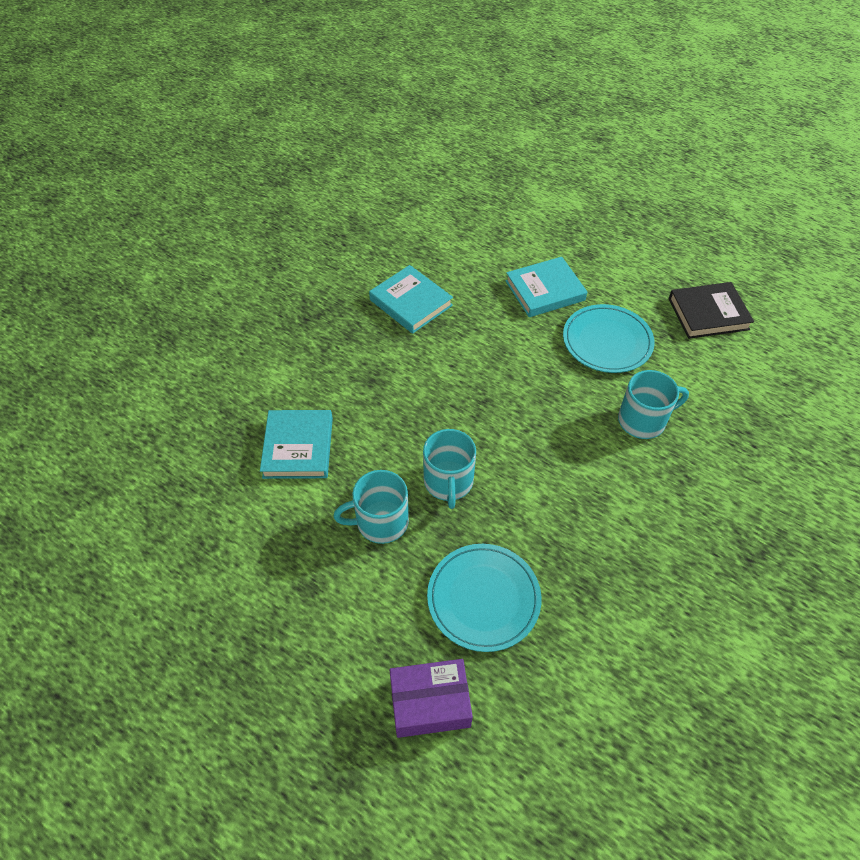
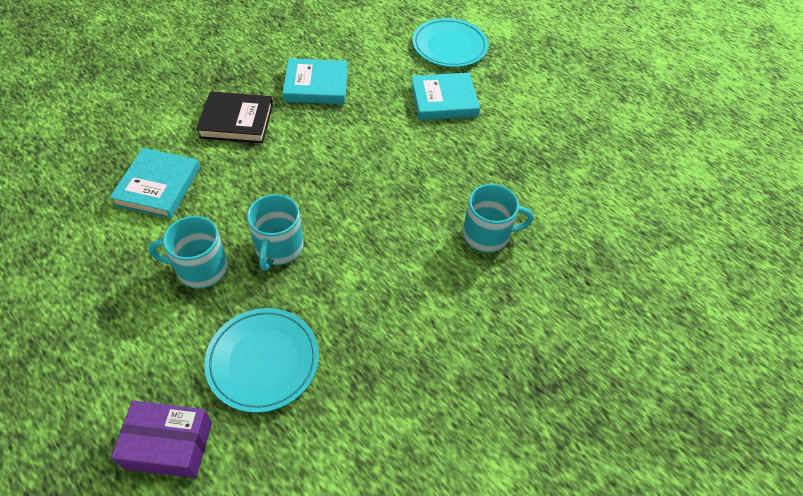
camera: 10 degrees right, 0 degrees up
(411, 303) = (316, 85): turquoise book -> turquoise book turned 60 degrees counterclockwise
(607, 341) = (483, 157): turquoise plate -> turquoise plate (449, 46)
(708, 314) = (592, 152): black book -> black book (237, 121)

